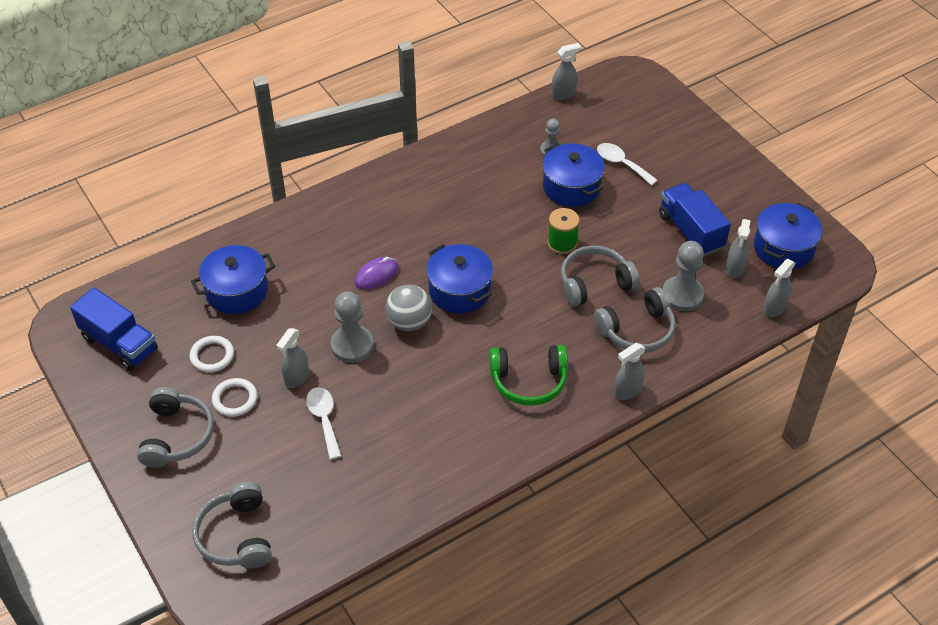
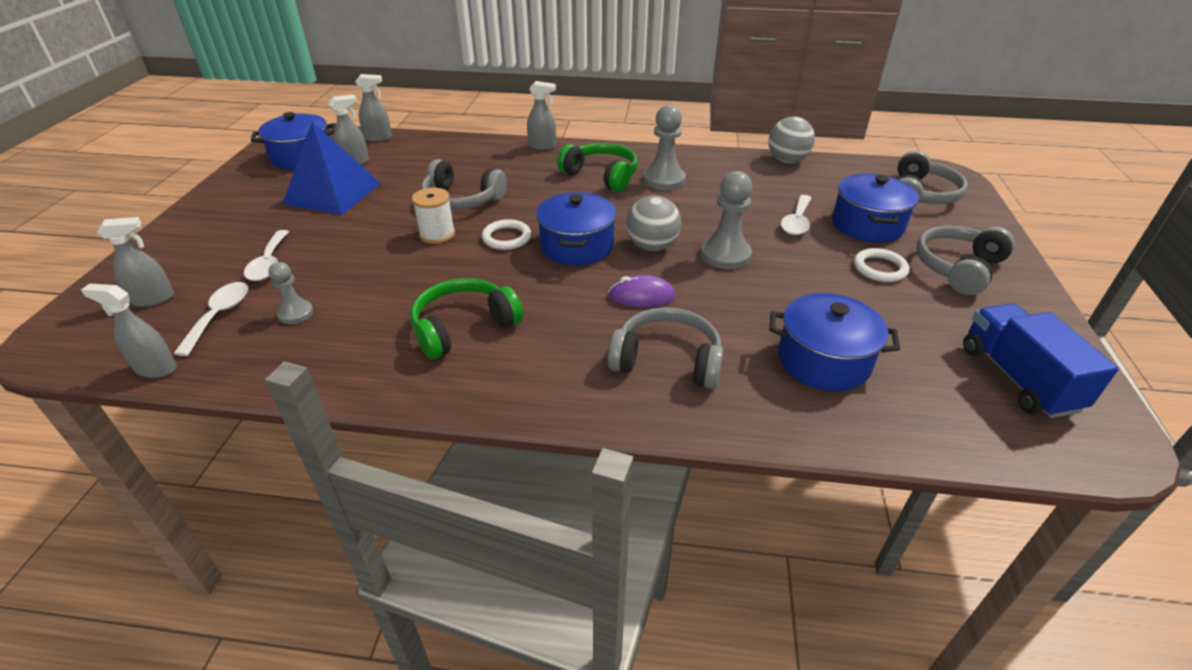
camera: 140 degrees left, 10 degrees down
(212, 356) = (889, 312): white ring -> white ring (506, 238)
(296, 377) = (802, 257): grey spray bottle -> grey spray bottle (153, 299)
(389, 520) = (787, 160): none -> grey ball
(452, 195) = (463, 327): none -> green headphones
(562, 243) = (437, 234): green spool -> white spool
(571, 187) = (347, 270): blue pot -> blue pot (867, 225)
(585, 127) = (219, 316): none -> white spoon
(637, 330) = (482, 165): grey headphones -> grey headphones (667, 360)
(682, 295) = (417, 167): grey pawn -> grey pawn (664, 180)
(691, 231) = (332, 193): blue truck -> blue pyramid

